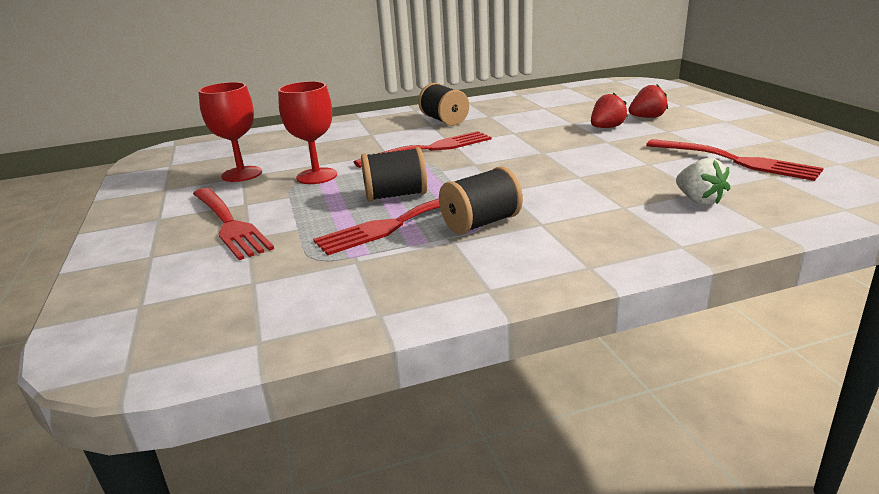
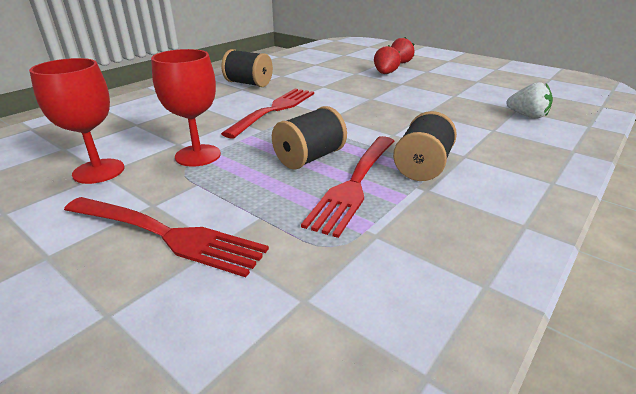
camera: 35 degrees left, 5 degrees up
(734, 160) = (498, 85): red fork -> none

